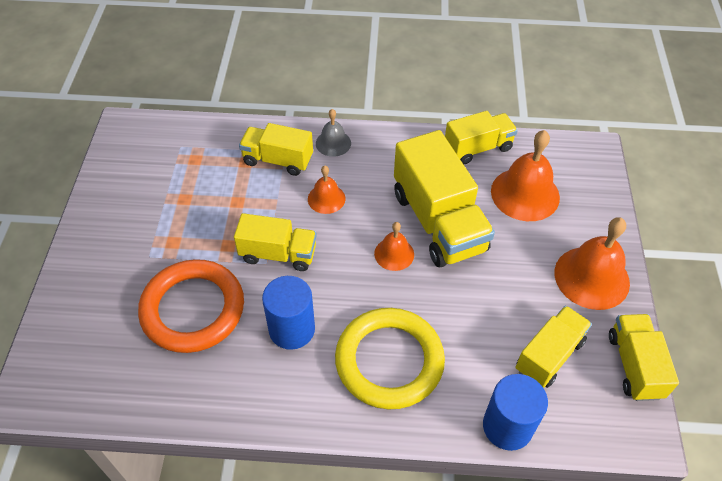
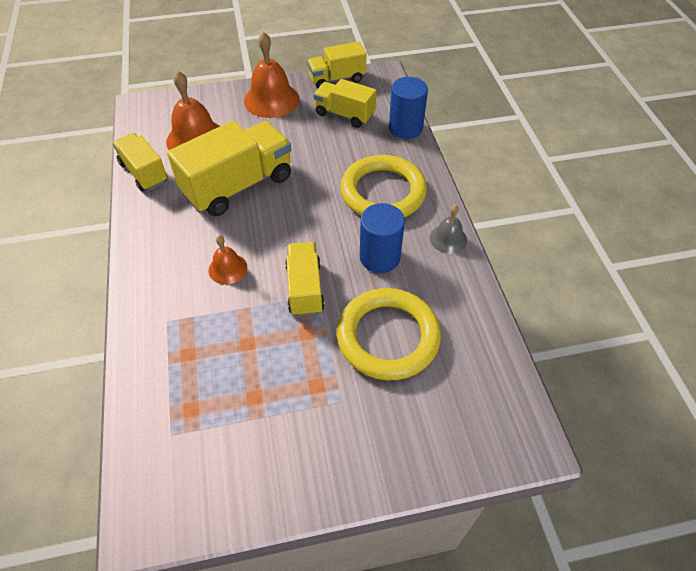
camera: 105 degrees left, 0 degrees up
(193, 309) = (388, 337): orange ring -> yellow ring
(278, 160) = (180, 324): yellow truck -> none
(333, 143) = (148, 281): grey bell -> grey bell (448, 239)
(394, 254) = (281, 207): orange bell -> none

